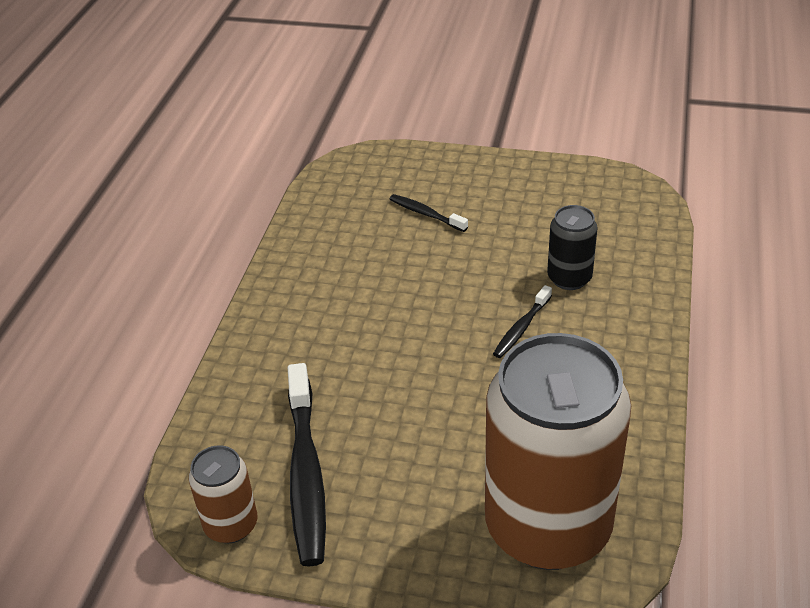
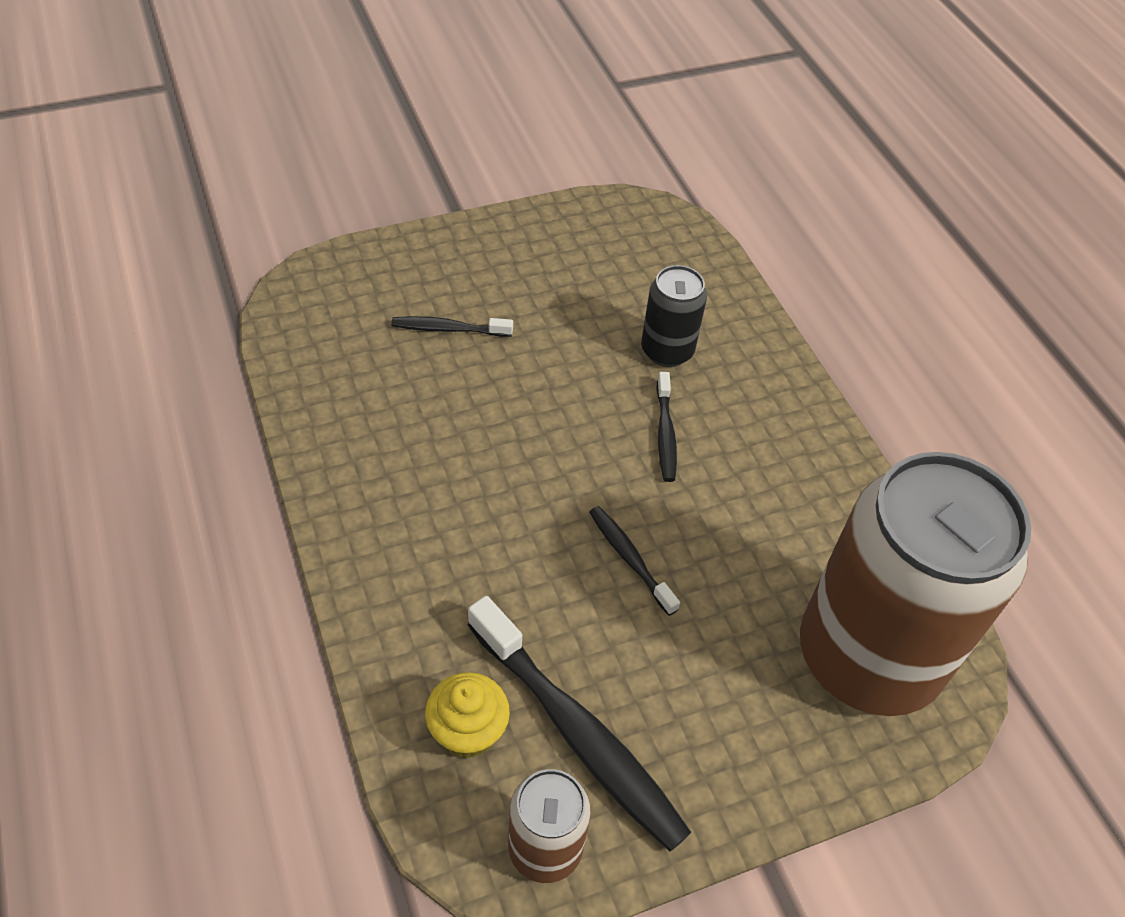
camera: 40 degrees left, 10 degrees up
(241, 440) = (468, 732): none -> yellow cupcake
(428, 391) = (629, 558): none -> black toothbrush

